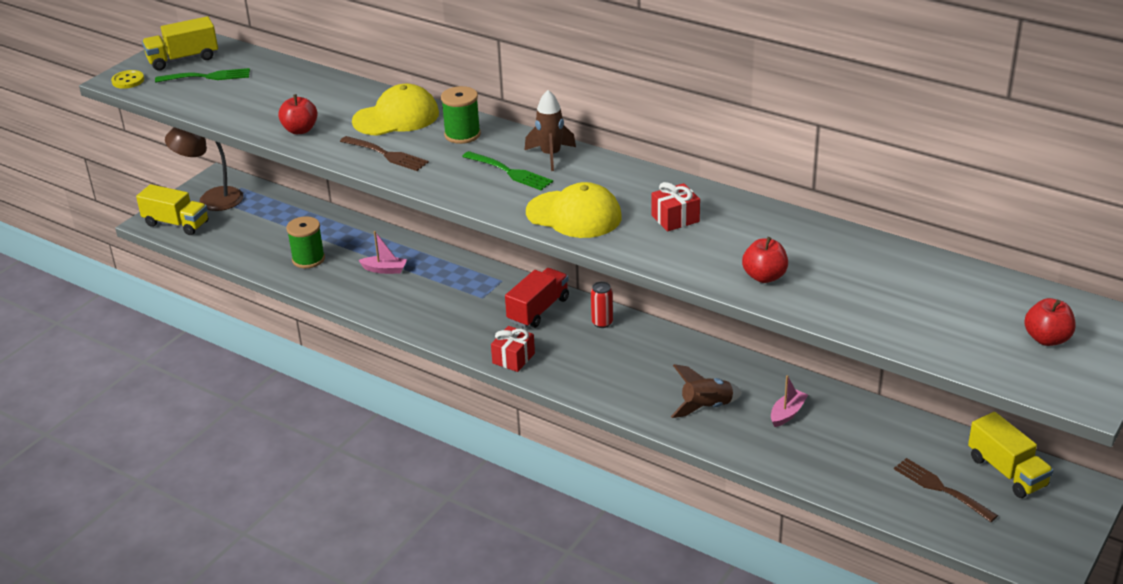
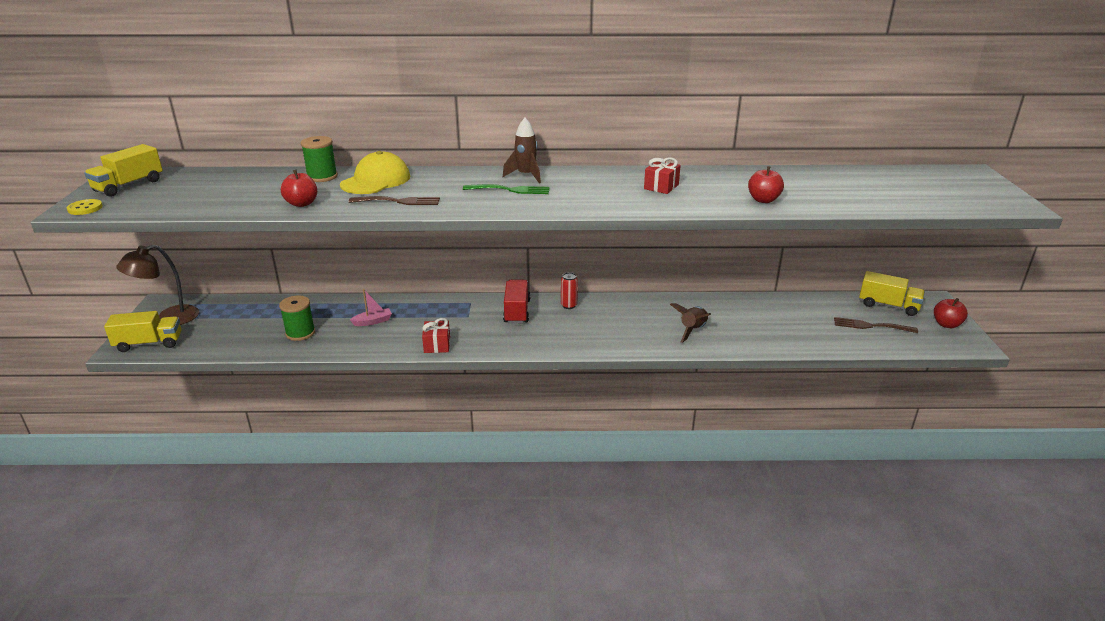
camera: 35 degrees left, 5 degrees down
(207, 77) = (168, 191): green fork -> none
(462, 134) = (443, 179): green spool -> green spool (322, 177)
(513, 358) = (534, 345): red gift -> red gift (437, 345)
(574, 215) = (592, 200): yellow cap -> none
(787, 413) = (742, 317): pink boat -> none
(1047, 339) = (953, 187): red apple -> red apple (946, 324)

